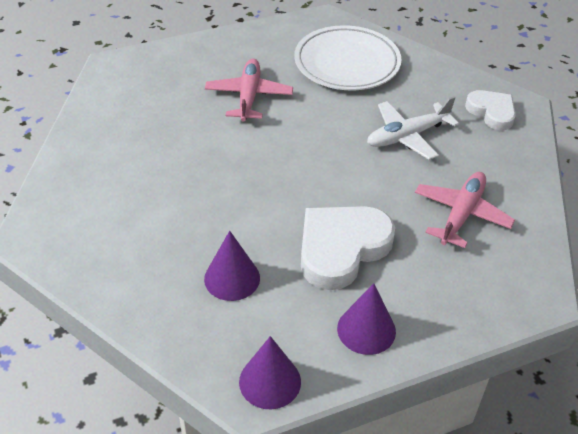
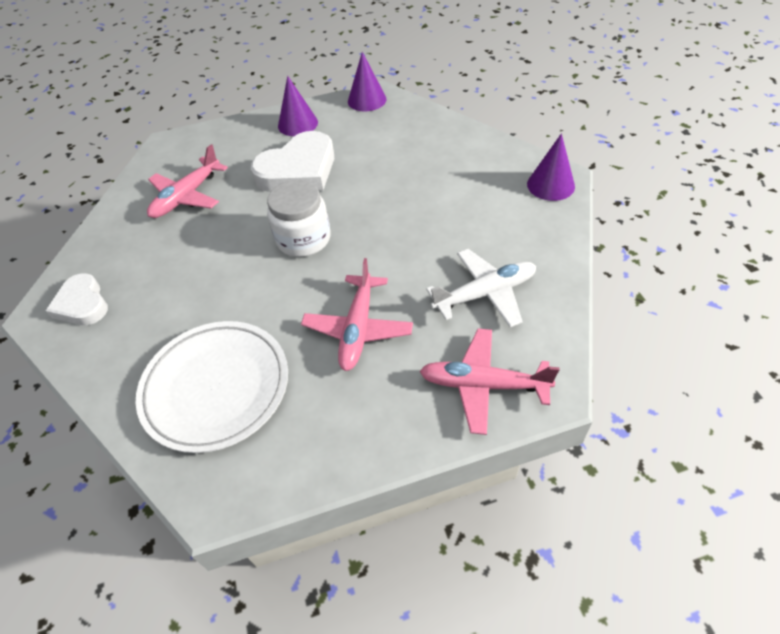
camera: 170 degrees left, 5 degrees up
(157, 66) = (483, 385): none -> pink plane
(232, 278) = (388, 150): purple cone -> purple cone (550, 185)
(312, 166) = (303, 239): none -> white jar
(407, 136) = (193, 273): white plane -> white plane (485, 294)

